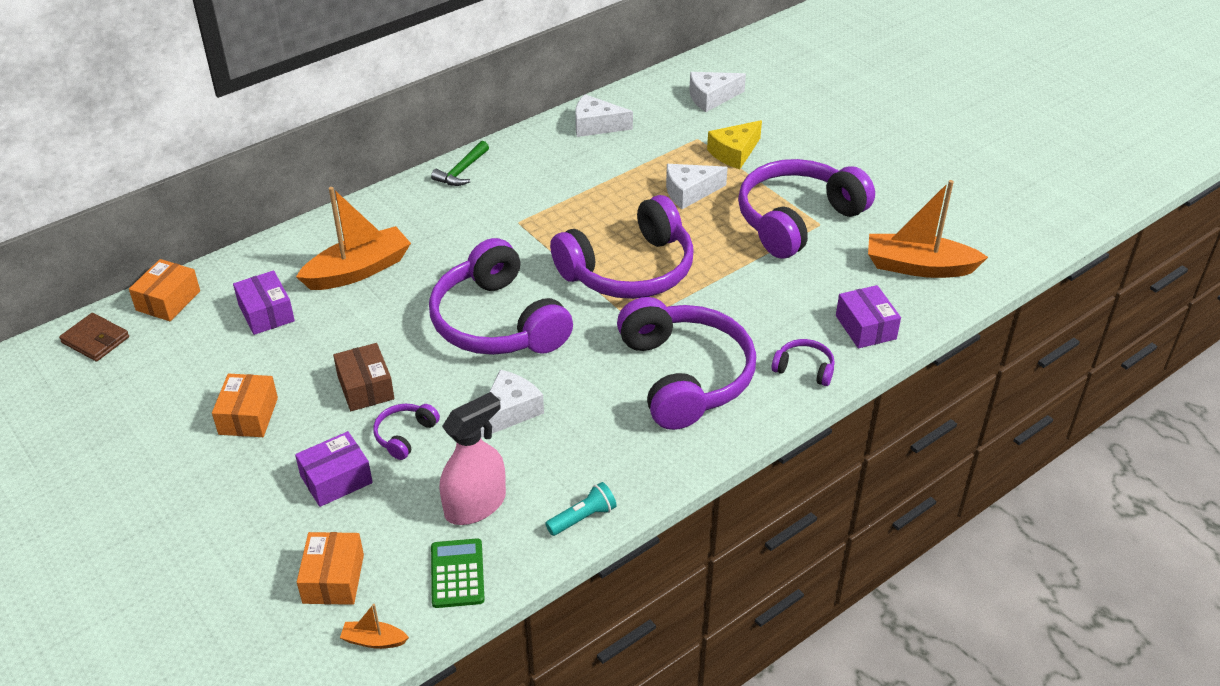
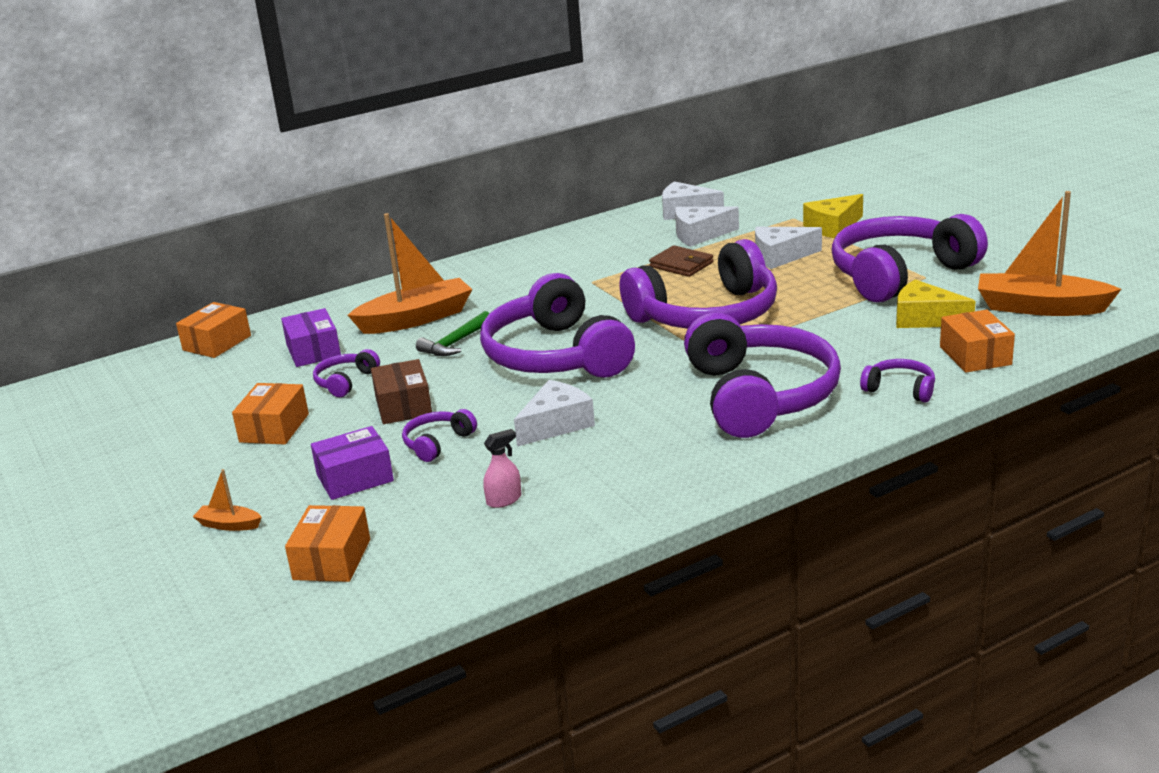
camera: 10 degrees right, 15 degrees down
(95, 340) = (136, 372): brown wallet -> brown wallet (681, 265)
(305, 355) = (346, 381): none -> purple headphones
(374, 640) = (365, 613): orange boat -> orange boat (229, 525)
(457, 574) = (472, 557): green calculator -> none
(461, 171) = (538, 246): green hammer -> green hammer (455, 343)
(475, 505) = (504, 500): pink spray bottle -> pink spray bottle, size x0.48
(583, 518) = (625, 511): turquoise flashlight -> none
(711, 98) = (811, 189): white cheese -> white cheese (699, 235)
(821, 279) = (925, 319): none -> yellow cheese
(865, 327) = (975, 355): purple box -> orange box

